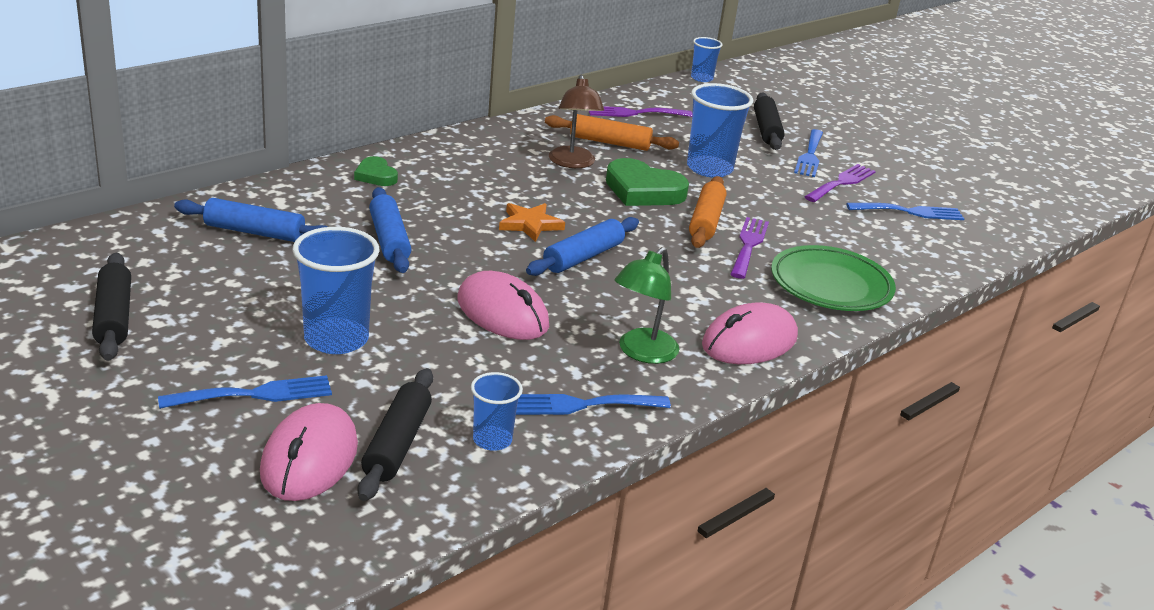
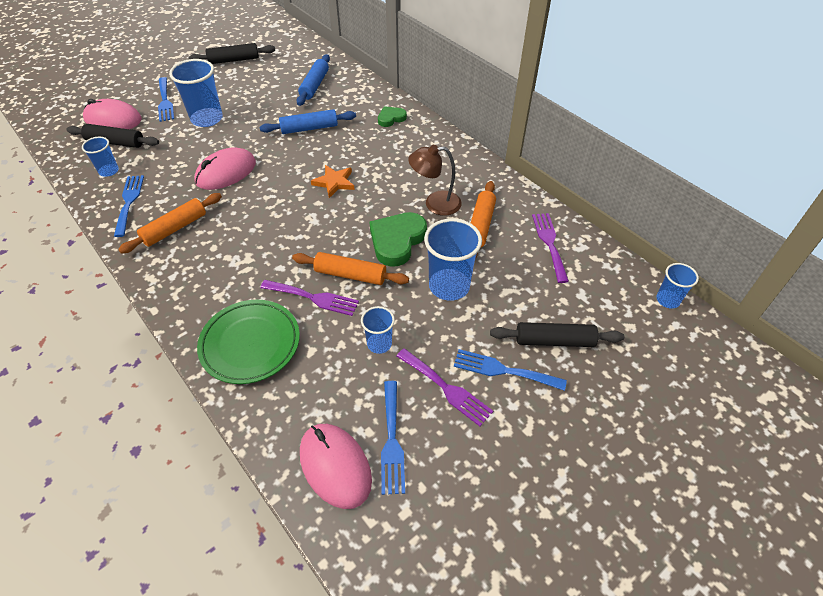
camera: 95 degrees right, 20 degrees up
(583, 257) = (292, 206): blue rolling pin -> none
(641, 353) = (175, 228): green lamp -> orange rolling pin
(749, 341) = (179, 282): pink mouse -> pink mouse (335, 466)
(801, 211) = (379, 344): none -> blue cup

